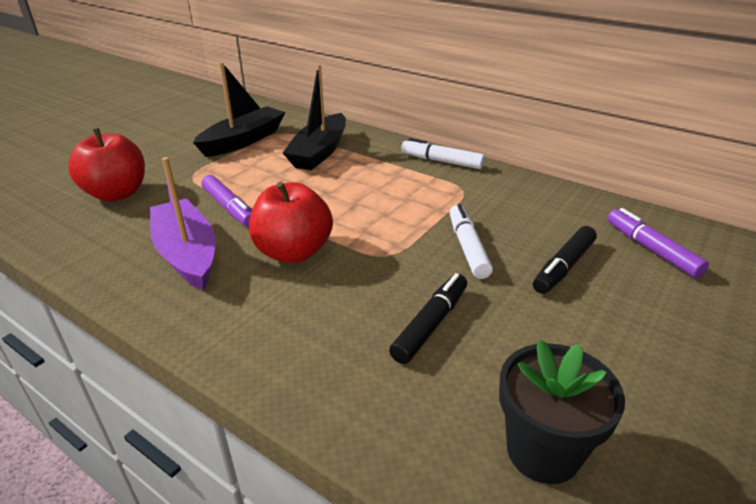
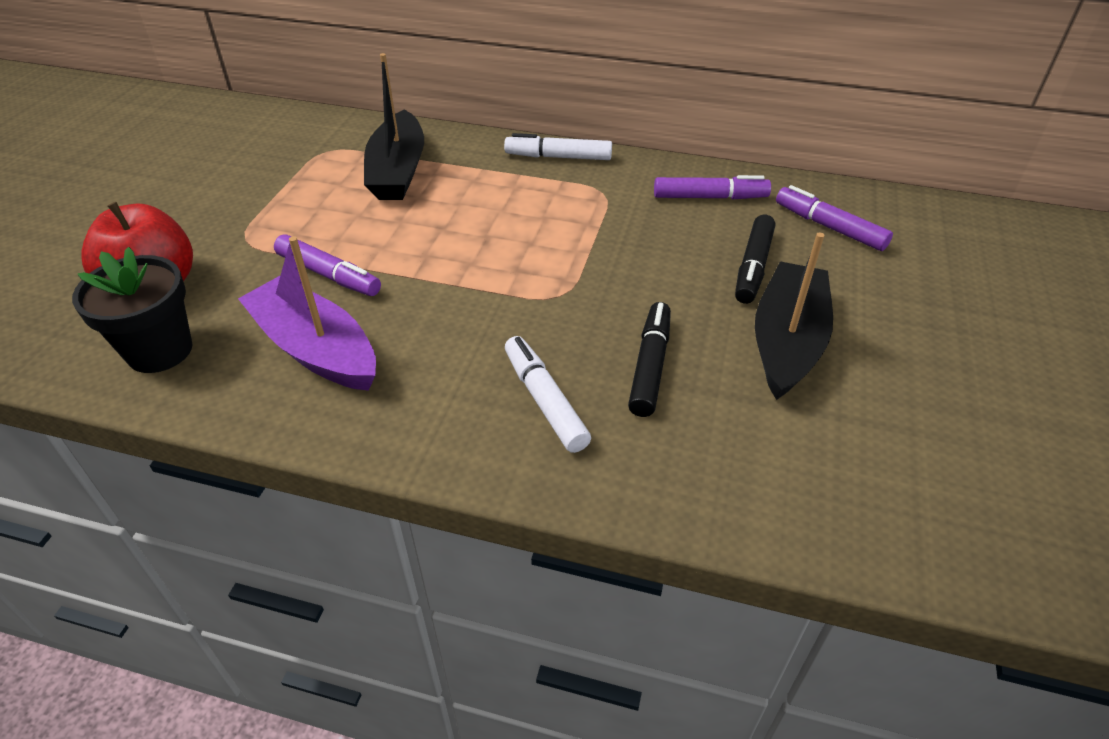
camera: 20 degrees left, 10 degrees up
(243, 140) = (282, 171): black boat -> black boat (787, 341)
(293, 252) = (448, 316): red apple -> none
(468, 247) = (644, 266): white marker -> white marker (545, 401)
(543, 451) = (815, 465): black flower pot -> black flower pot (159, 350)
(551, 208) = (709, 197): none -> purple marker

